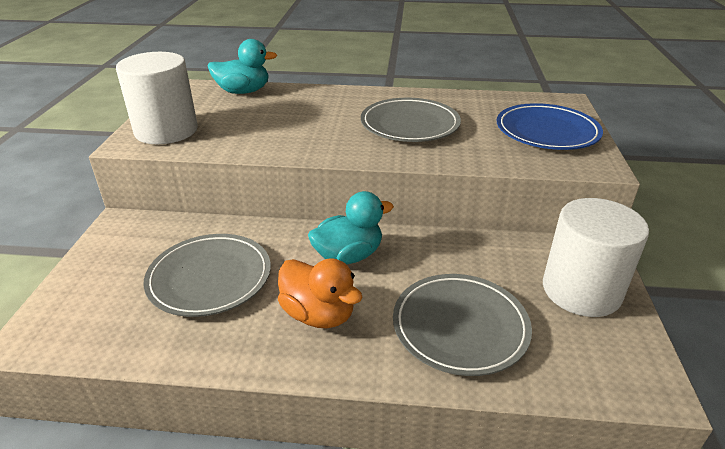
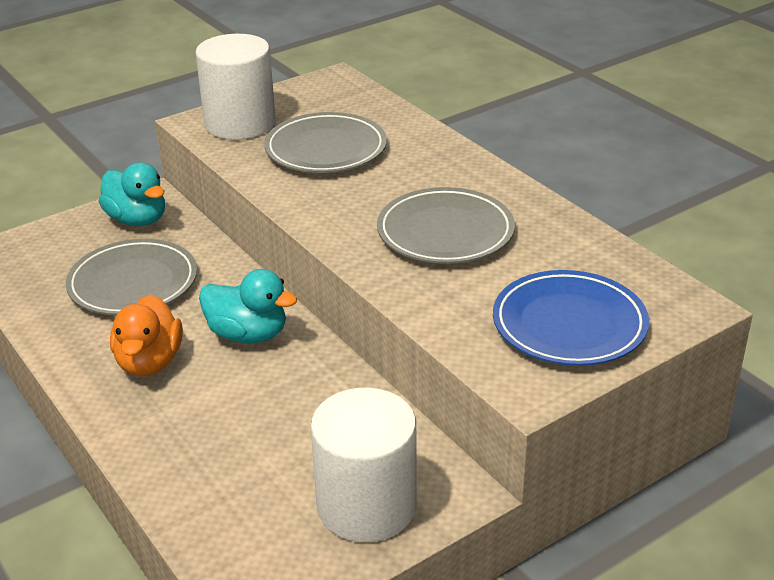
camera: 50 degrees right, 0 degrees up
(243, 92) = (373, 110): turquoise duck -> turquoise duck (137, 220)
(460, 327) = (218, 448): grey plate -> grey plate (326, 149)

